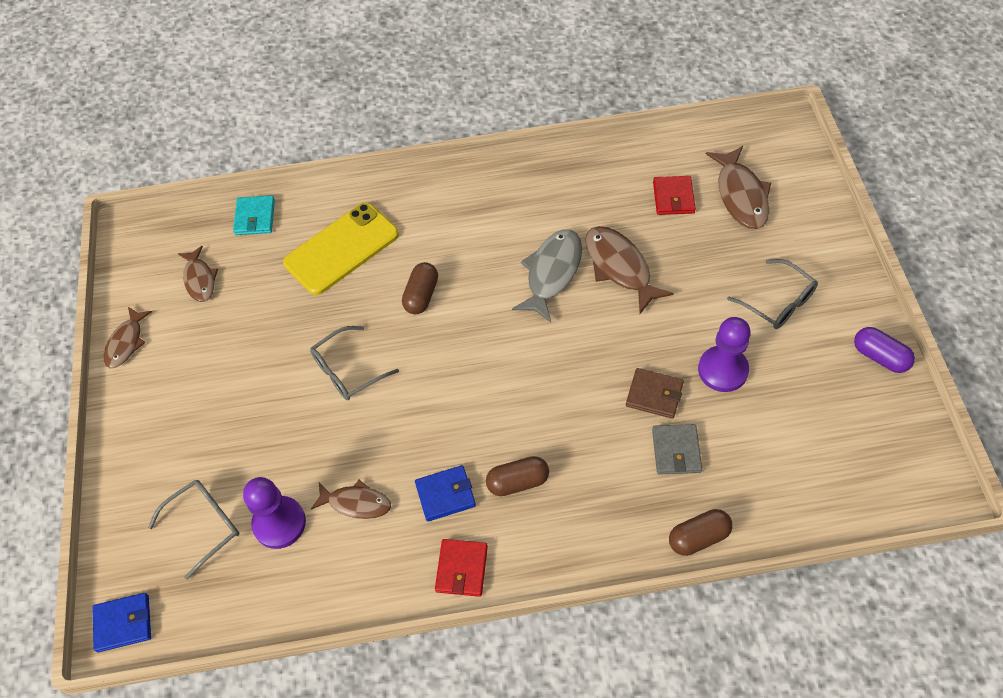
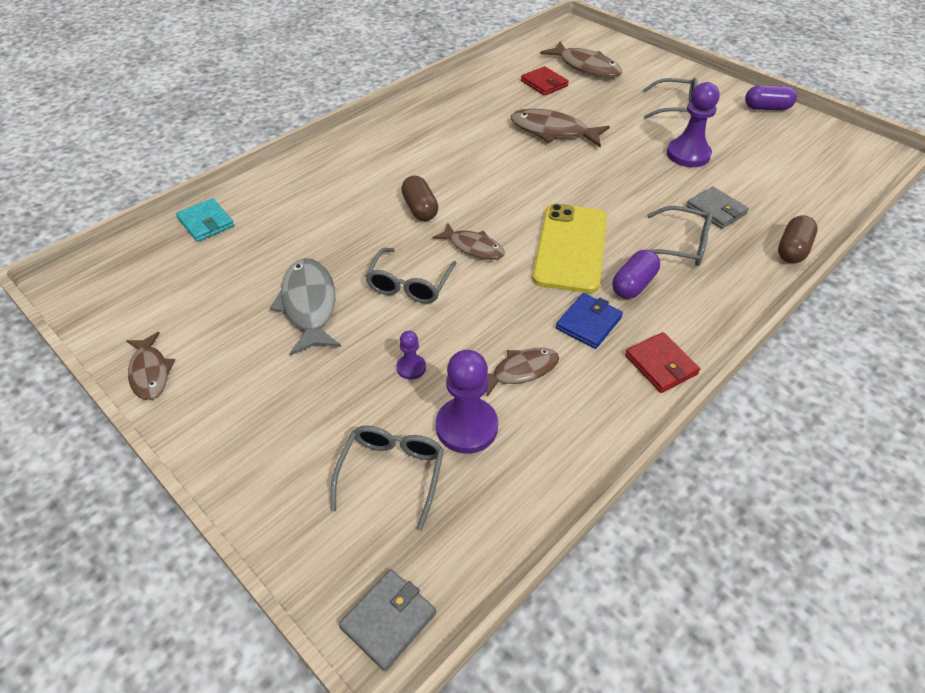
camera: 40 degrees left, 10 degrees down
(123, 623) = (388, 620): blue wallet -> grey wallet
(200, 279) = (190, 288): brown fish -> brown fish (473, 247)
(285, 449) = (411, 368): none -> purple pawn
(341, 249) = (315, 209): yellow phone -> yellow phone (570, 248)
(517, 482) = (633, 285): brown capsule -> purple capsule
(552, 273) = (508, 154): grey fish -> grey fish (309, 305)
(601, 468) = (681, 245): none -> grey glasses
(654, 395) = (662, 187): brown wallet -> none

